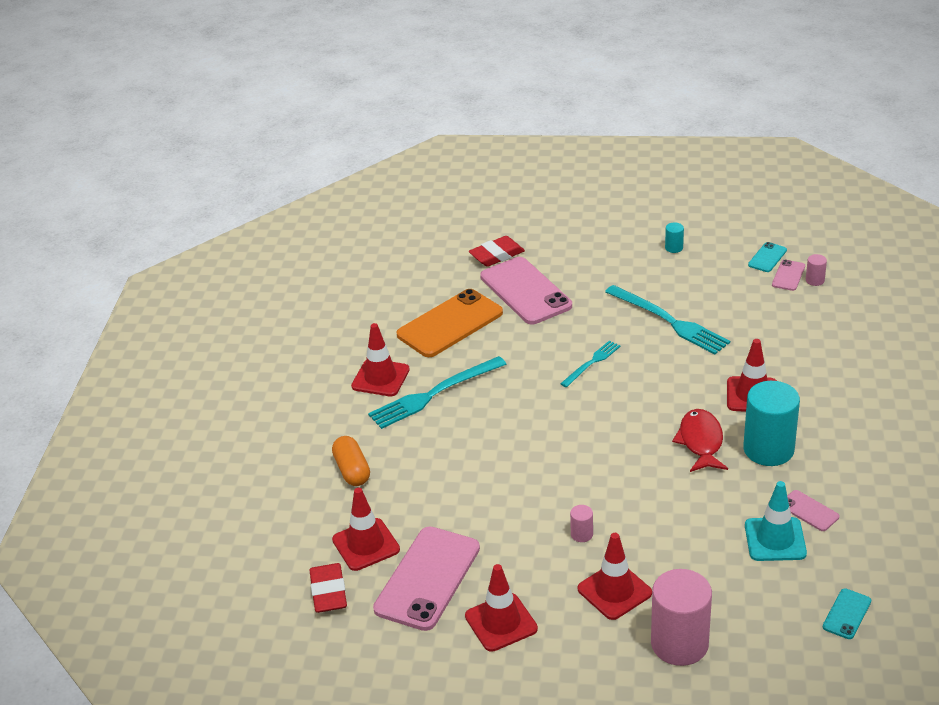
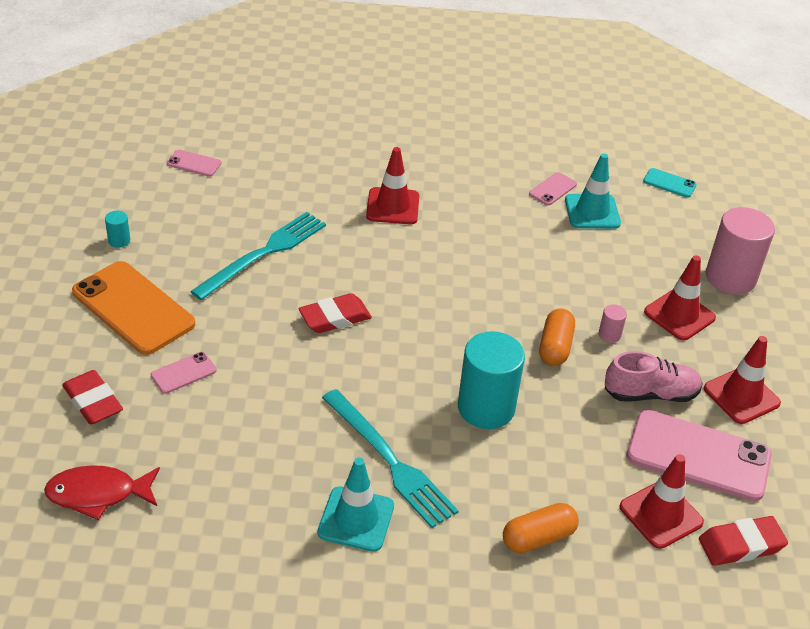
camera: 100 degrees left, 5 degrees up
(380, 378) = (356, 519): red traffic cone -> turquoise traffic cone
(450, 324) = (244, 448): orange phone -> orange phone (133, 308)
(503, 555) = (650, 394): none -> pink shoe
(525, 291) = (183, 373): pink phone -> pink phone, size x0.46
(563, 495) = (555, 347): none -> orange capsule
(592, 363) = (335, 318): turquoise fork -> red eraser
(701, 442) = (465, 245): red fish -> red fish (98, 494)
(767, 257) = (157, 174): turquoise phone -> none
(768, 449) = (473, 204): turquoise cylinder -> turquoise cylinder (486, 408)
(815, 280) = (206, 147): pink cylinder -> none

